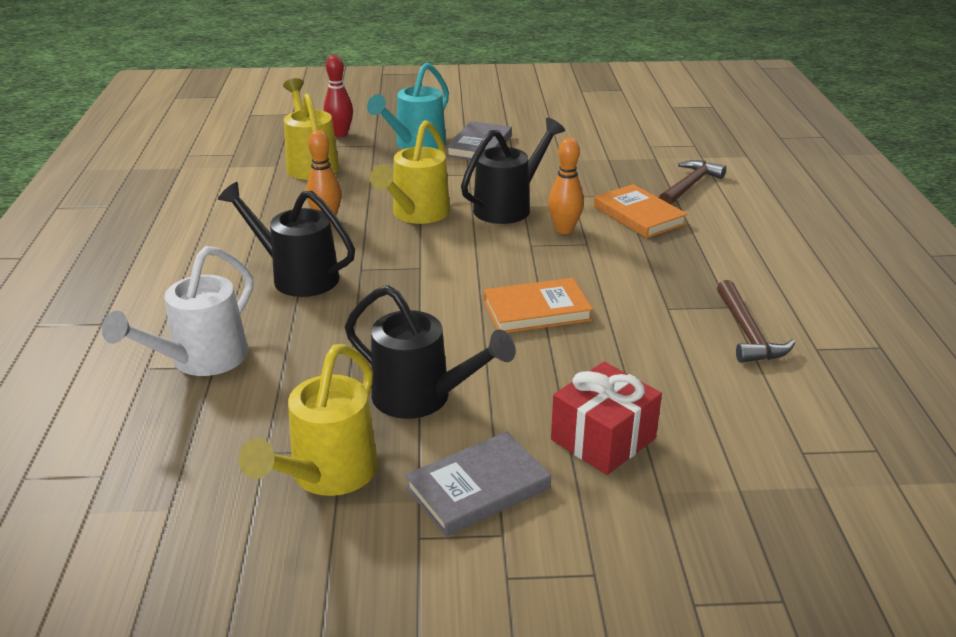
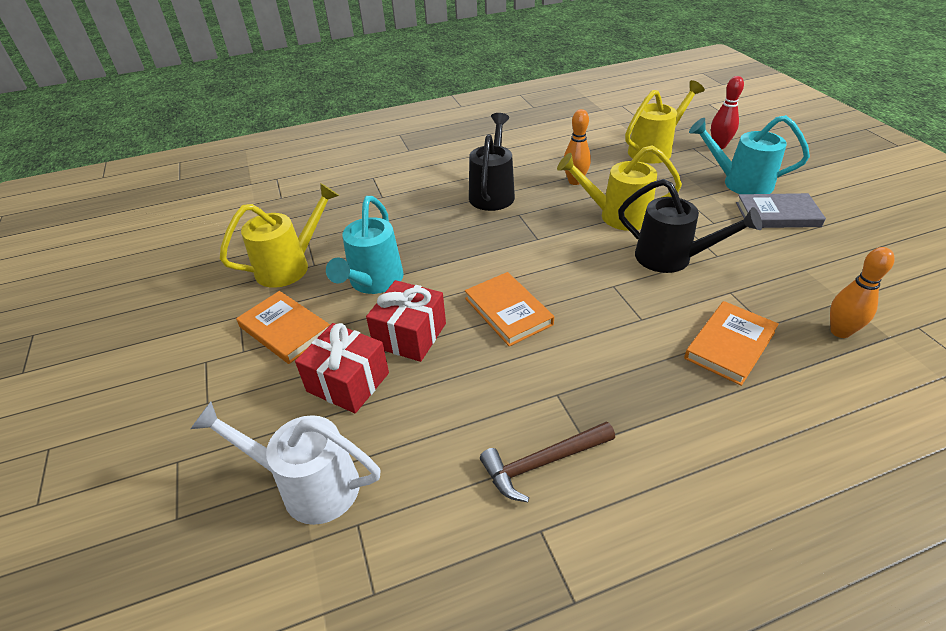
camera: 75 degrees right, 10 degrees up
(201, 360) = (385, 191): white watering can -> white watering can (309, 485)
(327, 475) = (290, 266): yellow watering can -> yellow watering can turned 135 degrees clockwise
(421, 398) = (373, 282): black watering can -> turquoise watering can
(478, 488) = (285, 330): grey book -> orange book
(543, 382) = (410, 335): none -> red gift
(564, 230) = (656, 300): orange bowling pin -> orange bowling pin (840, 331)
(689, 185) = (844, 376): brown hammer -> none

